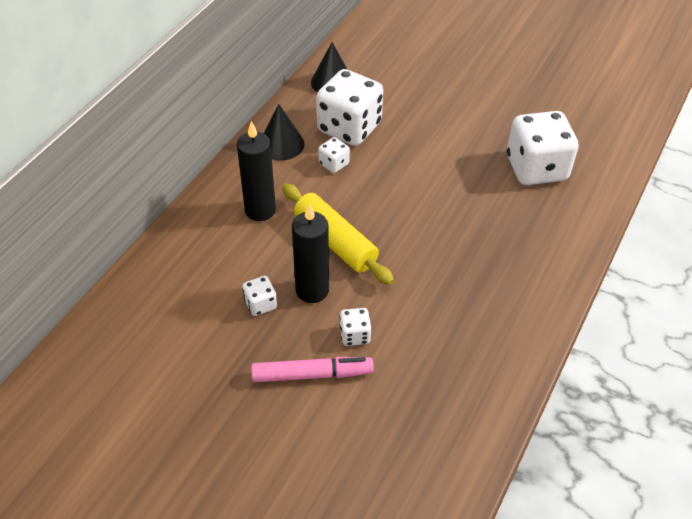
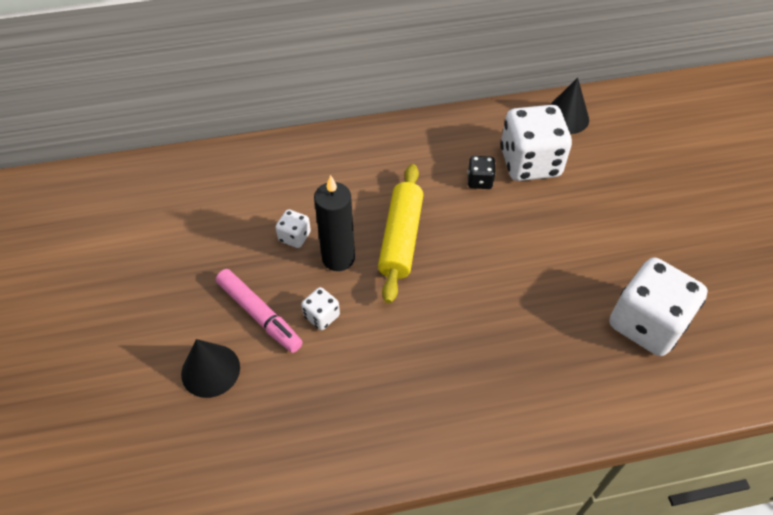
camera: 50 degrees right, 5 degrees up
(260, 210) = (382, 172): black candle -> none
(281, 144) = (462, 136): black cone -> black cone (210, 370)
(334, 164) = (479, 181): white dice -> black dice

